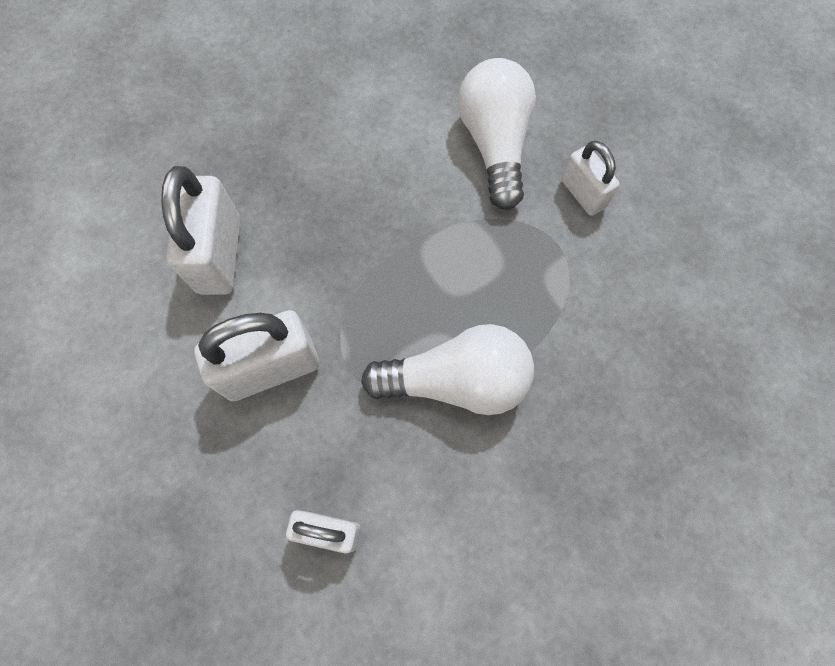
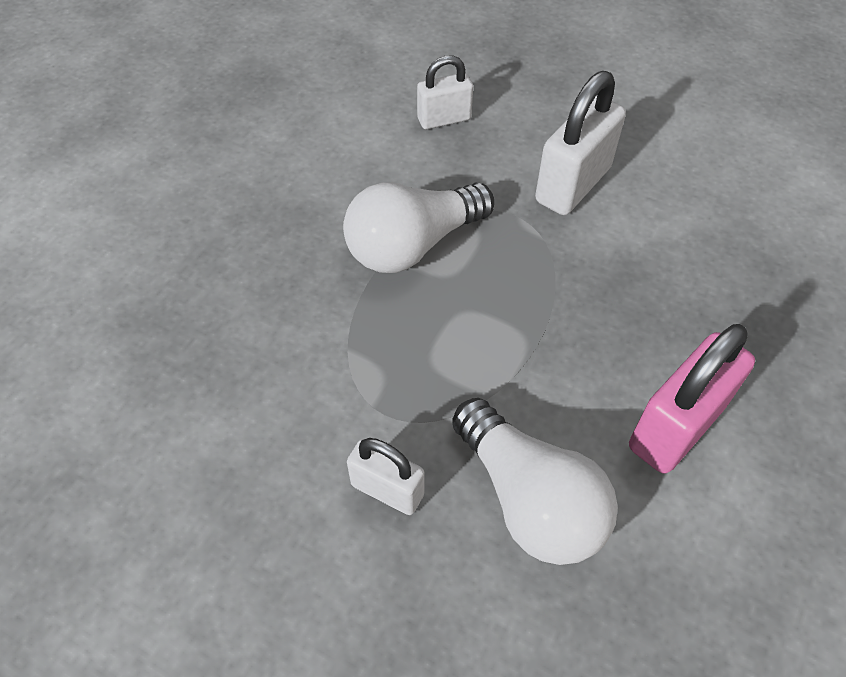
camera: 150 degrees right, 15 degrees down
(219, 255) = (701, 240): white padlock -> none
(369, 138) = (676, 427): none -> pink padlock

